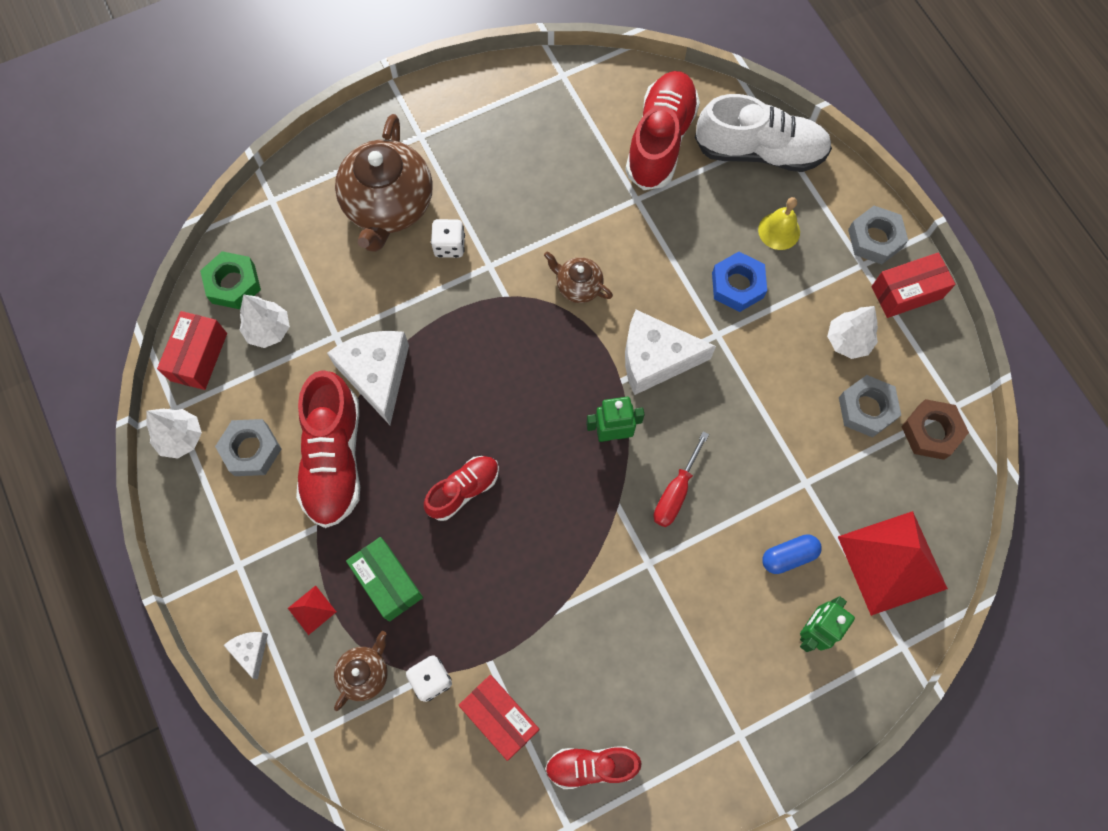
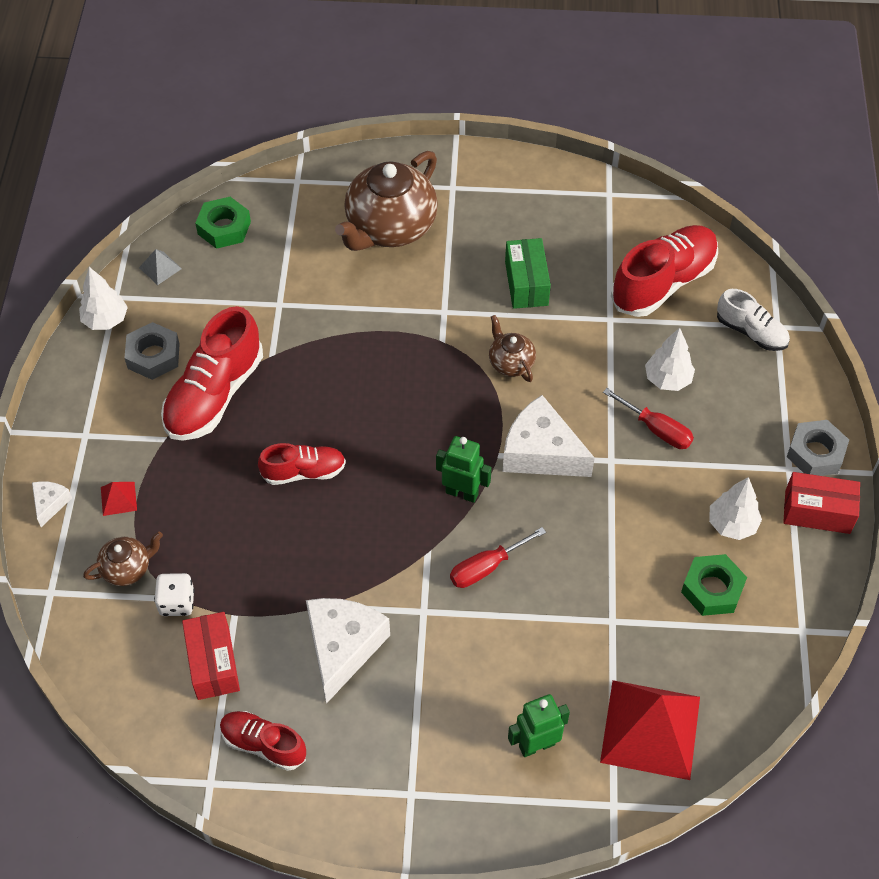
camera: 30 degrees right, 15 degrees down
(198, 357) = (160, 268): red box -> grey pyramid
(269, 330) = (228, 275): white tree -> white tree (667, 379)
(376, 375) = (292, 349): white cheese -> white cheese (342, 647)
(387, 582) = (193, 509): green box -> green box (526, 283)
(449, 246) = (420, 280): white dice -> none
(737, 285) = (656, 429): blue nut -> red screwdriver
(759, 151) = (751, 332): white shoe -> white shoe, size x0.58
(779, 231) = (726, 404): yellow bell -> none
(788, 556) = (555, 672): blue capsule -> none
(866, 409) = (712, 589): grey nut -> green nut
(931, 432) = (763, 640): brown nut -> none

